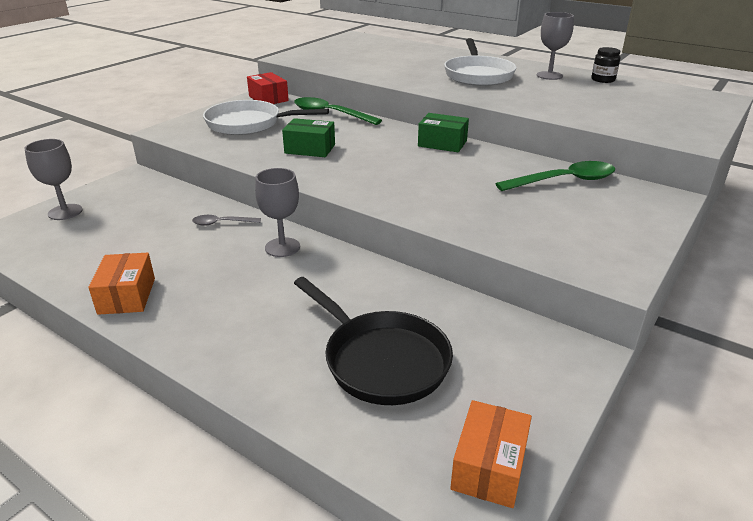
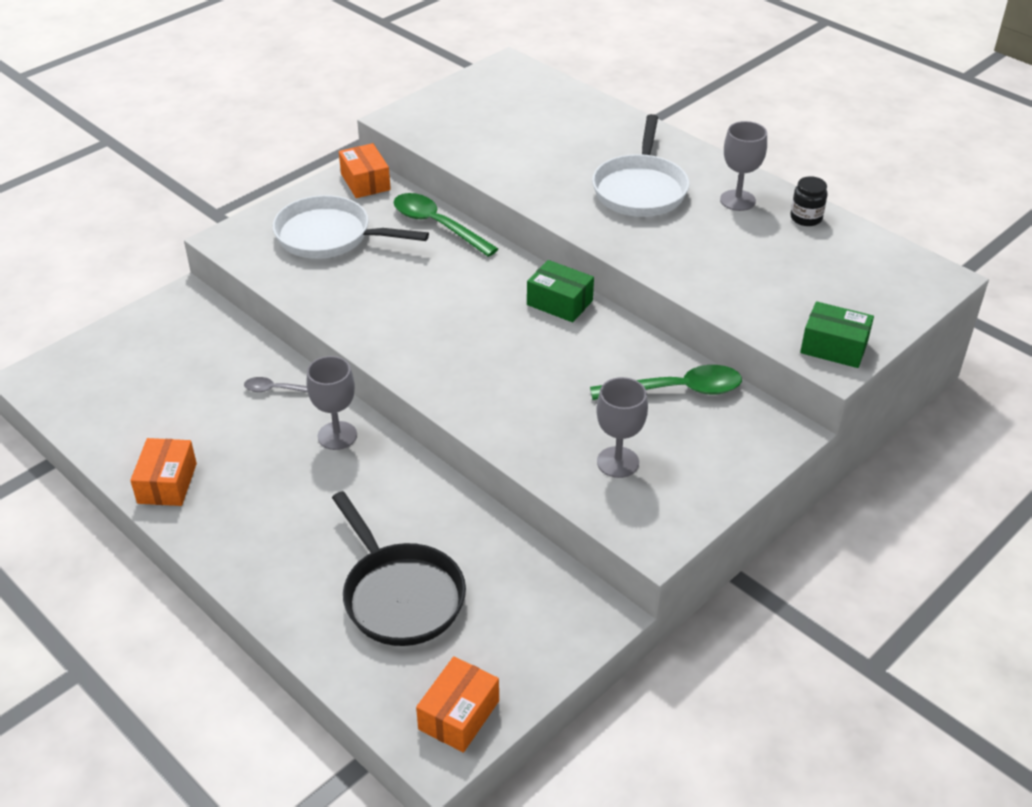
camera: 10 degrees right, 10 degrees up
(65, 212) = (106, 350): grey goblet -> grey goblet (618, 462)
(268, 98) = (365, 182): red box -> orange box
(310, 149) = (393, 295): green box -> green box (834, 347)

